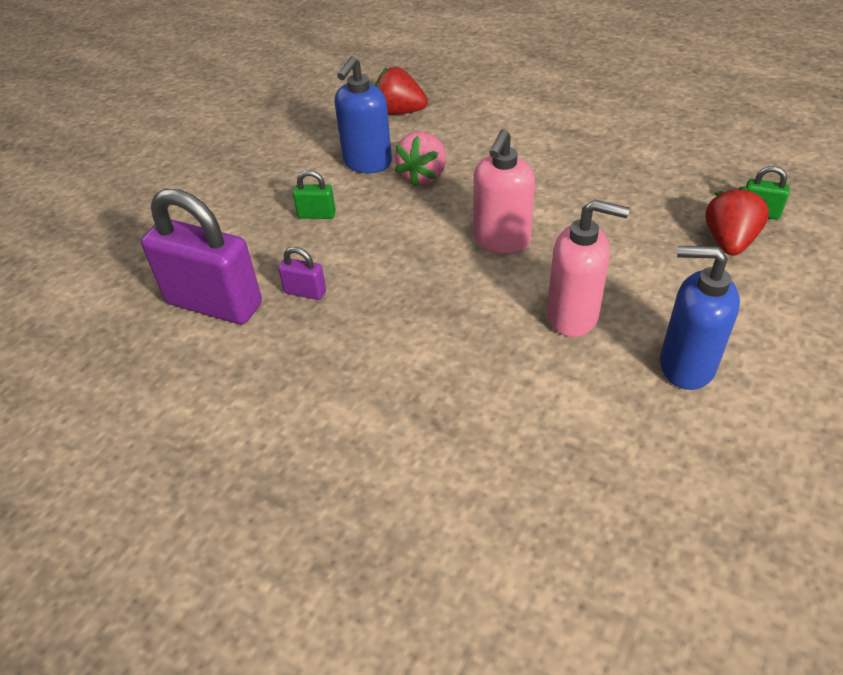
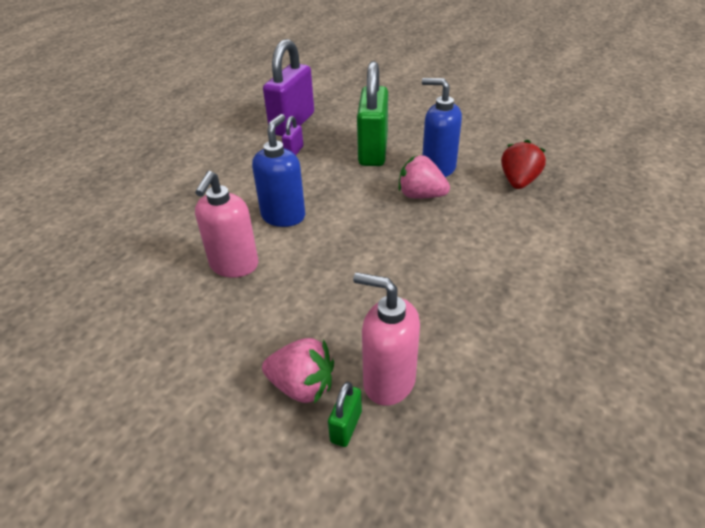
camera: 90 degrees right, 5 degrees down
(317, 215) = (373, 151): green padlock -> green padlock, size x2.33
(501, 241) = (330, 233): pink soap dispenser -> pink soap dispenser (388, 381)
(685, 365) = (159, 322): blue soap dispenser -> blue soap dispenser (283, 216)
(729, 241) = (302, 386): red strawberry -> pink strawberry

